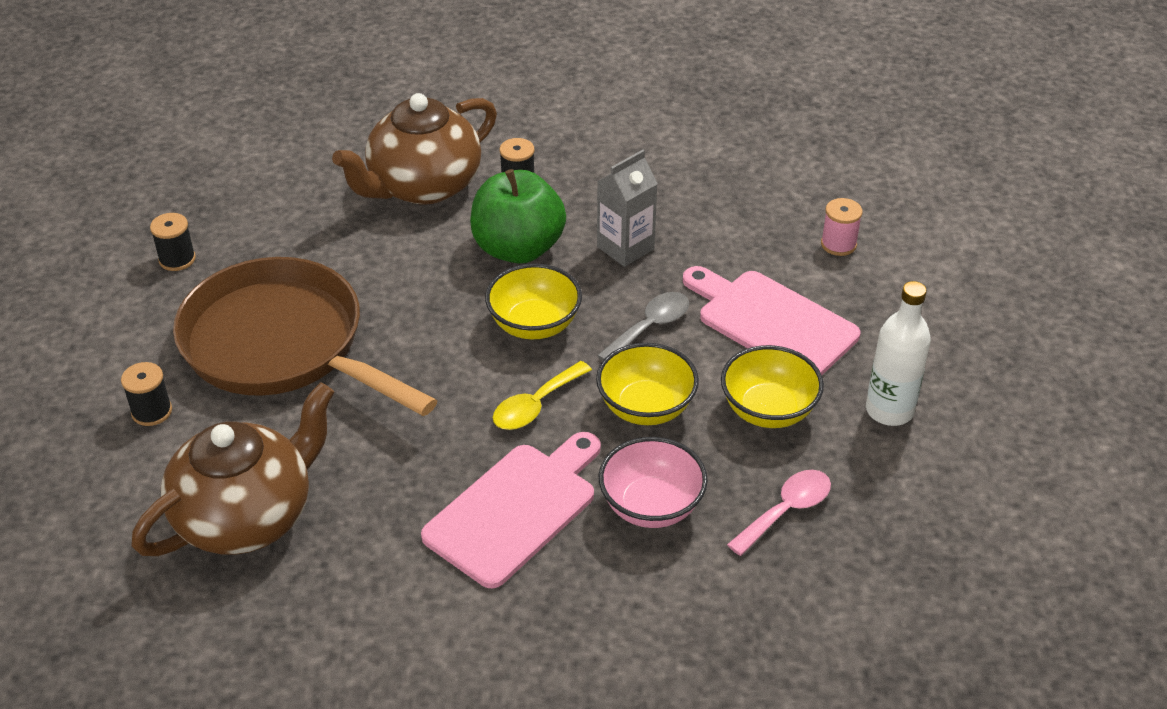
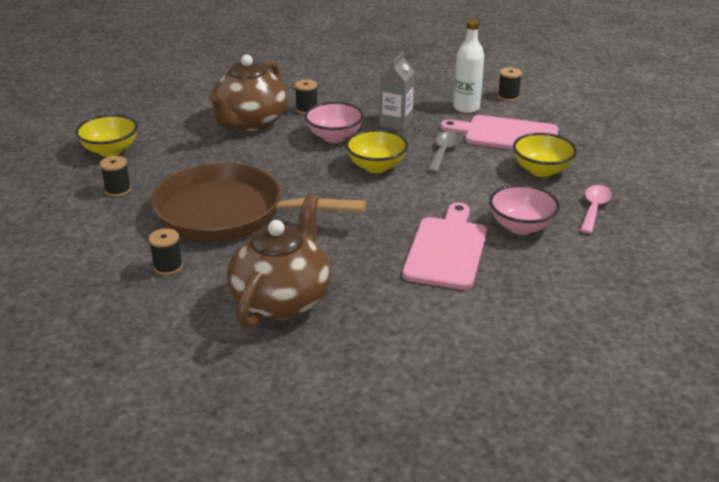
camera: 25 degrees left, 10 degrees down
(518, 248) = (334, 137): green apple -> pink bowl
(535, 405) = (412, 201): yellow spoon -> none
(646, 407) = (475, 186): yellow bowl -> yellow bowl (110, 150)
(838, 244) = (508, 97): pink spool -> black spool
(889, 410) = (602, 155): white bottle -> white bottle (466, 108)

